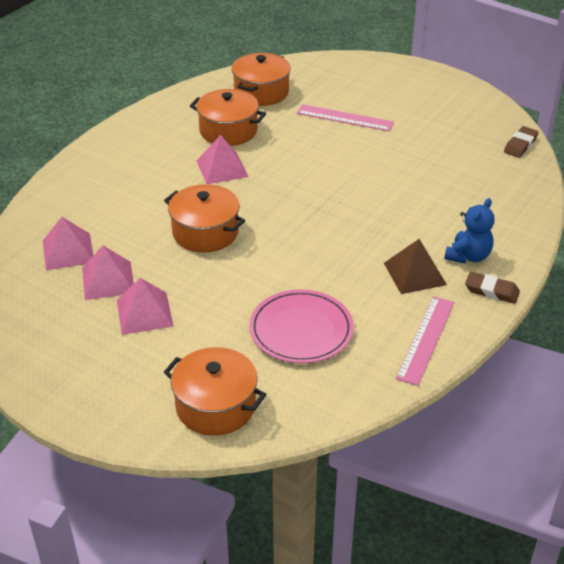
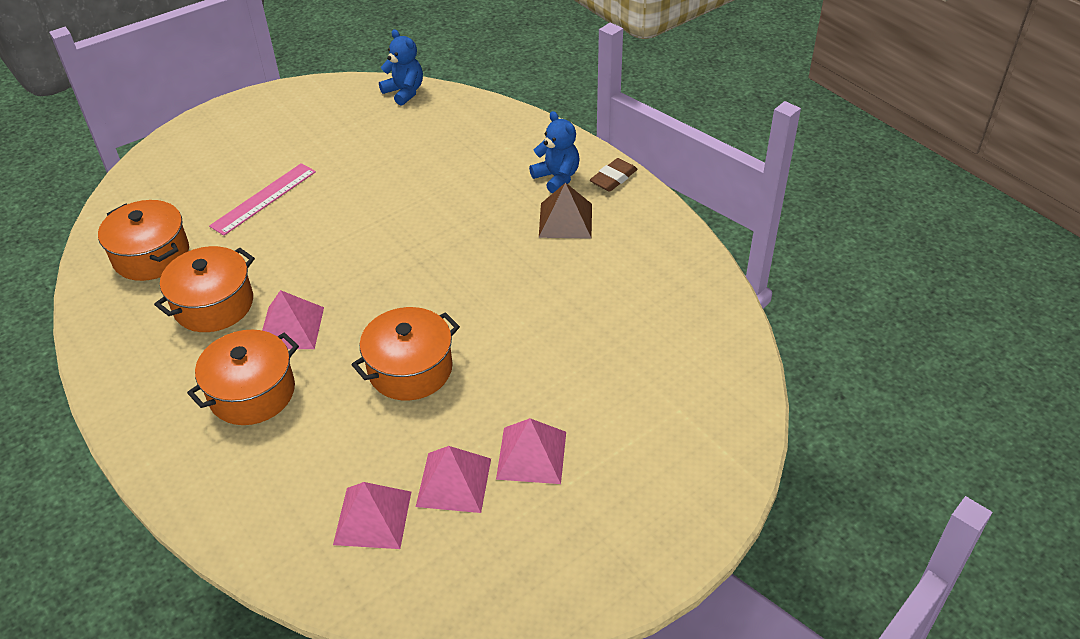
camera: 70 degrees left, 5 degrees up
(215, 406) = (704, 419): orange pot -> orange pot (252, 393)
(301, 330) = (614, 324): pink plate -> none
(426, 339) = (662, 239): pink ruler -> none
(520, 145) = (404, 92): brown eraser -> blue teddy bear

